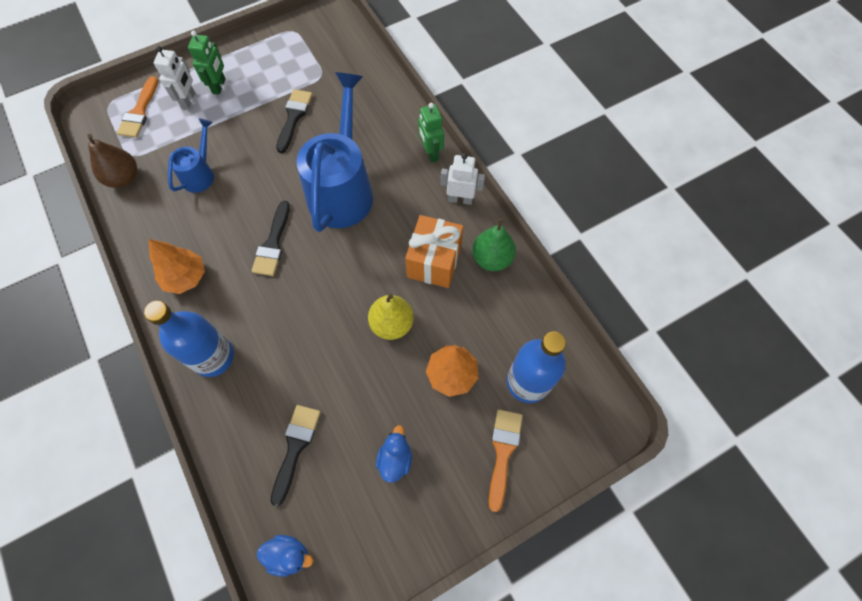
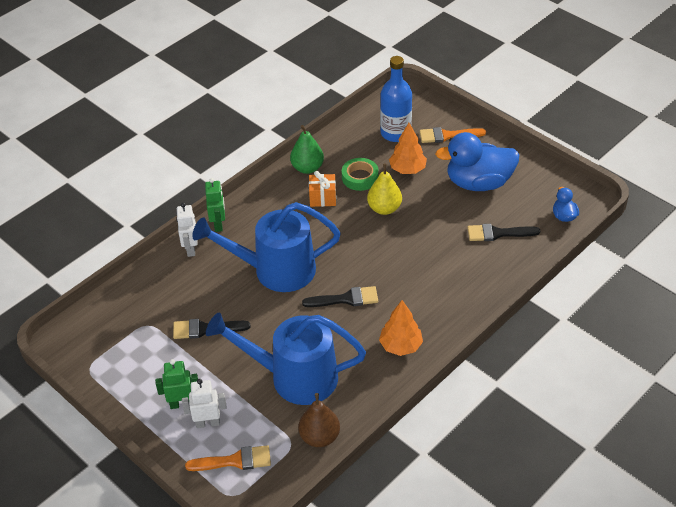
camera: 105 degrees left, 20 degrees down
(200, 173) = (293, 377): blue watering can -> blue watering can, size x1.98
(213, 357) = (458, 301): blue bottle -> none
(395, 459) = (478, 183): blue duck -> blue duck, size x2.21
(430, 153) = (218, 224): green robot -> green robot turned 60 degrees counterclockwise
(434, 261) = (322, 198): orange gift -> orange gift, size x0.65
(456, 312) = (360, 177): none -> green tape
(460, 199) = (259, 196): white robot -> white robot (190, 249)

